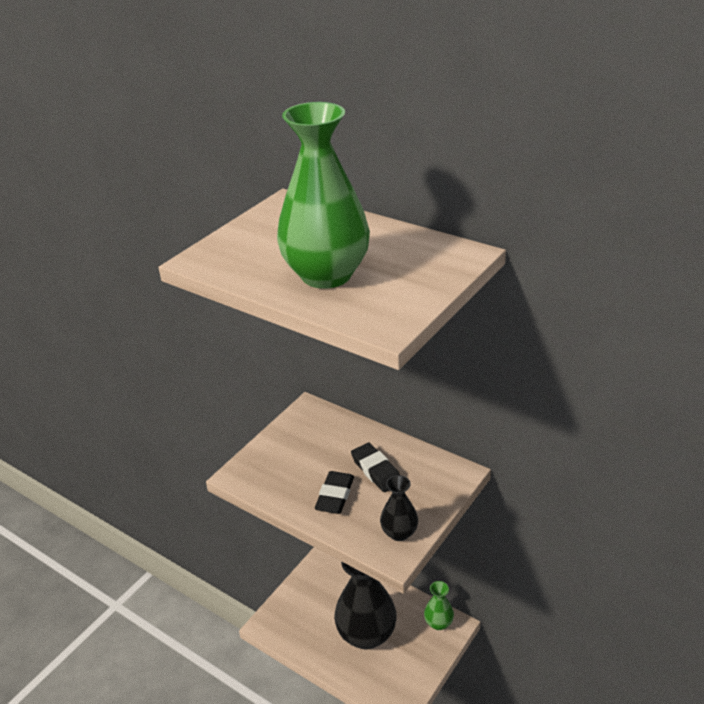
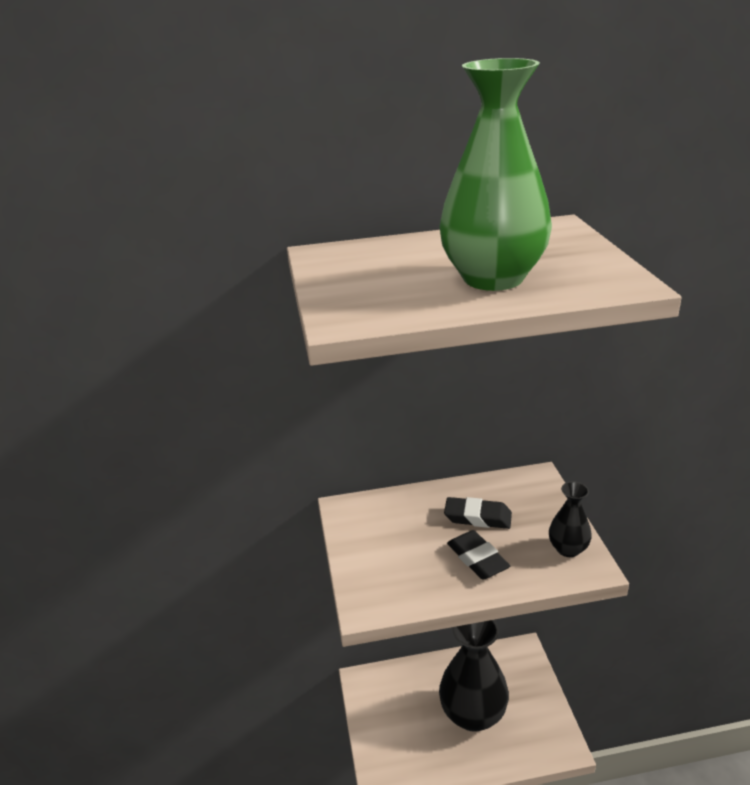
camera: 45 degrees left, 5 degrees down
(438, 623) = (512, 658): green vase -> none

